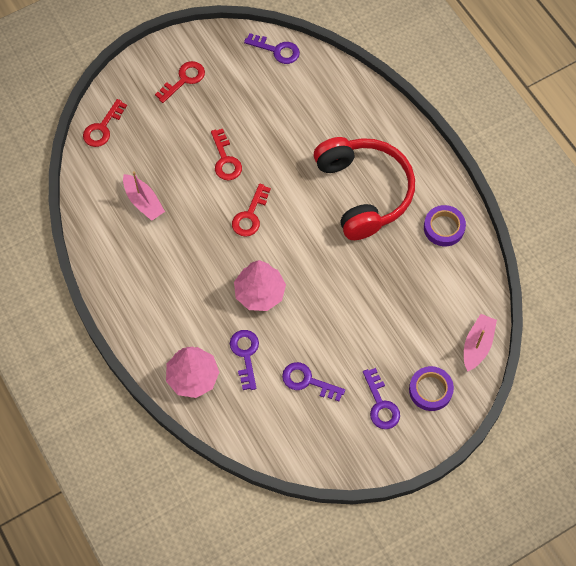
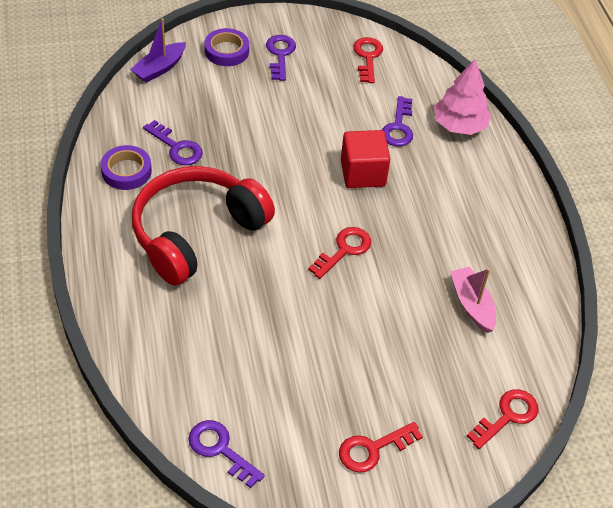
camera: 165 degrees left, 15 degrees down
(225, 160) = (351, 322): red key -> red key (367, 57)
(260, 293) = (363, 173): pink tree -> red cube
(307, 381) = (343, 90): purple key -> purple key (177, 147)
(364, 192) = (196, 233): red headphones -> red headphones turned 45 degrees clockwise
(477, 345) = (159, 68): pink boat -> purple boat

